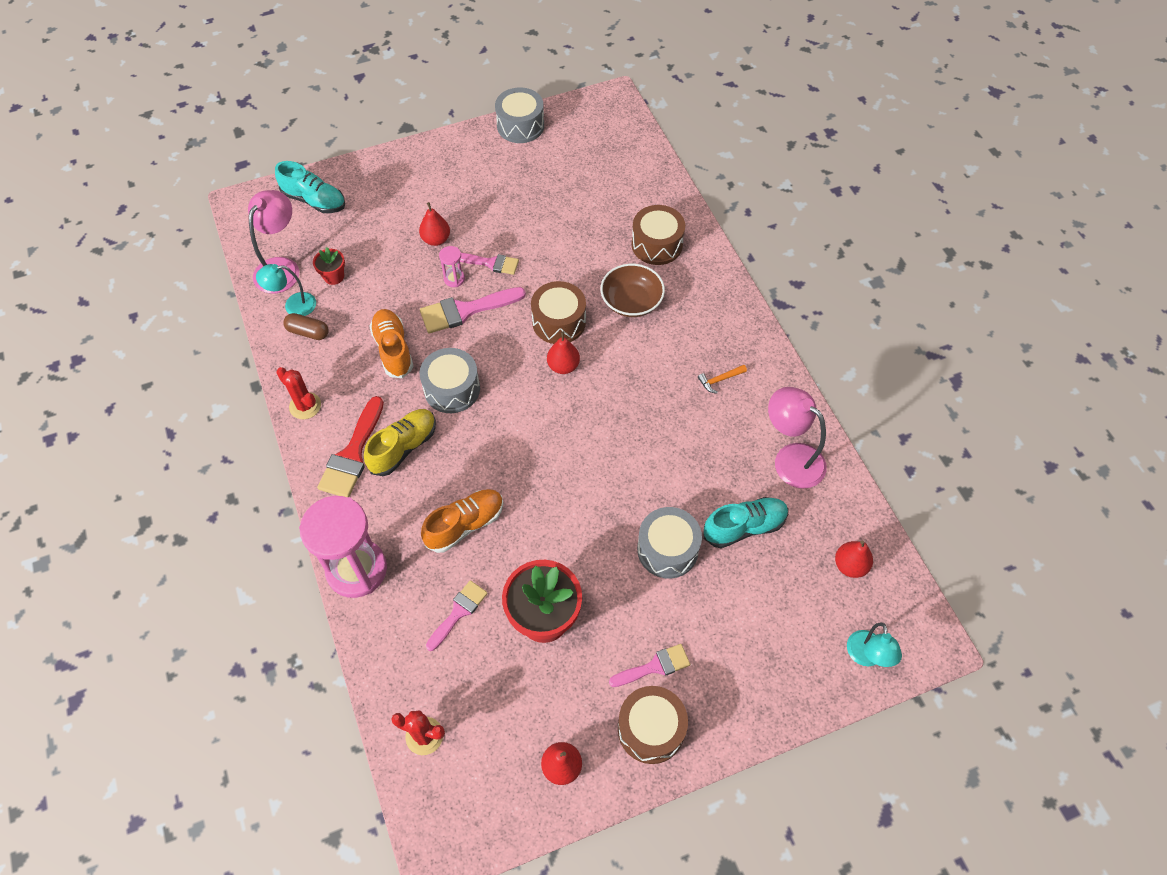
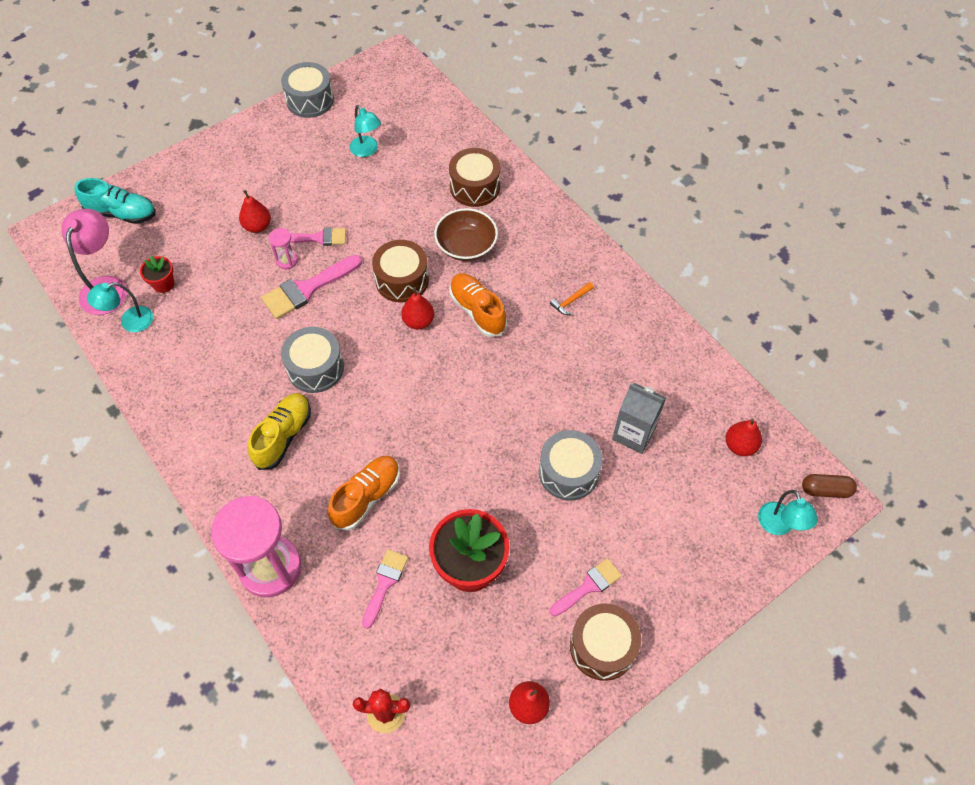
camera: 15 degrees left, 0 degrees up
(305, 406) = (171, 418): red cactus -> none
(308, 332) = (153, 344): brown capsule -> brown capsule (825, 490)
(352, 454) = (233, 455): red brush -> none
(393, 349) = (245, 342): orange shoe -> orange shoe (477, 311)
(561, 186) = (367, 150): none -> turquoise lamp
(744, 527) = (633, 434): turquoise shoe -> grey carton
(790, 458) = (657, 360): pink lamp -> none

